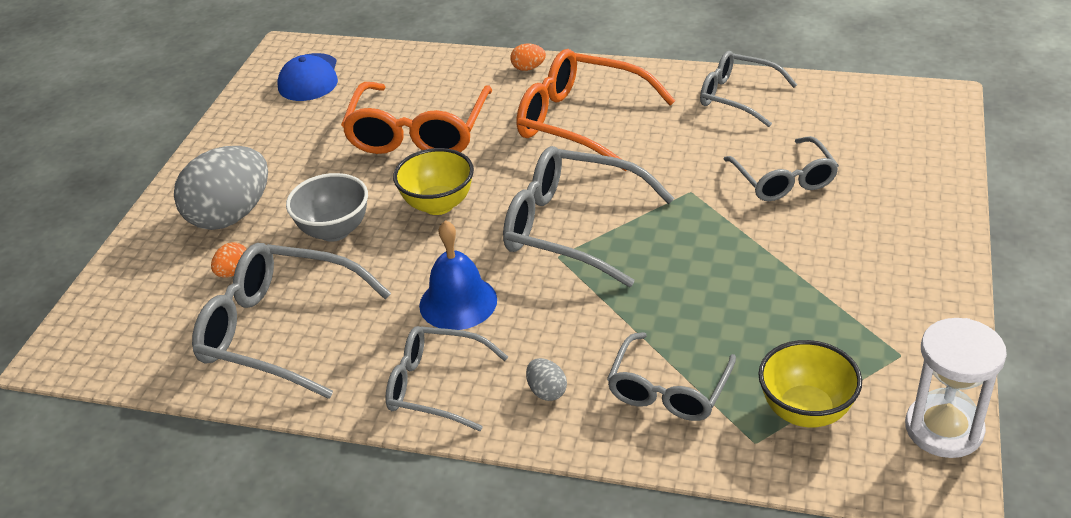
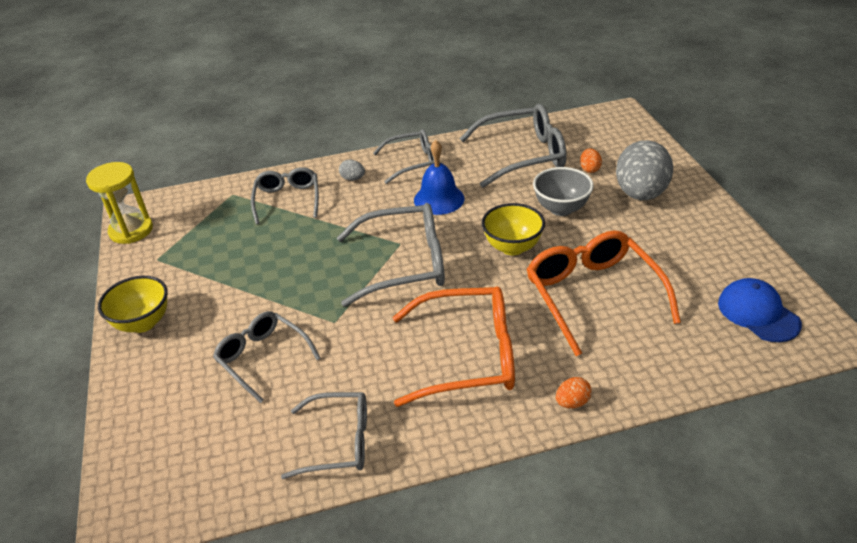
camera: 150 degrees right, 0 degrees up
(805, 411) = (208, 214): yellow bowl -> yellow bowl (143, 323)
(944, 429) = (131, 230): white hourglass -> yellow hourglass

